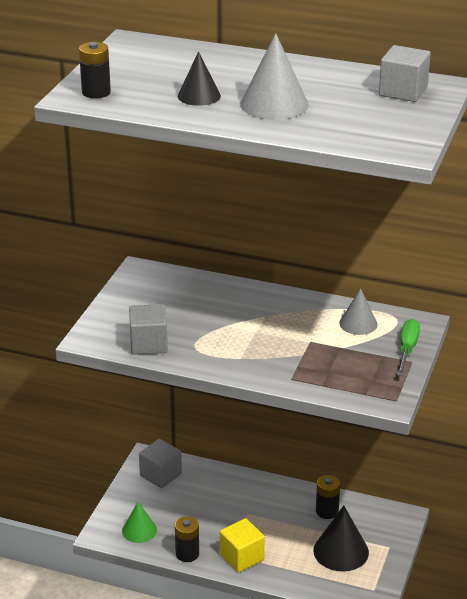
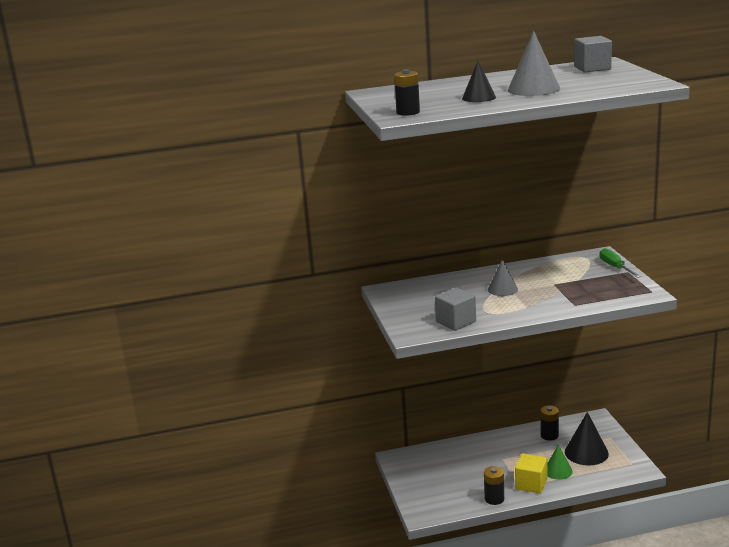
camera: 30 degrees left, 10 degrees down
(139, 530) = (444, 501): green cone -> green cone (558, 471)
(160, 475) = (417, 463): grey cube -> none
(358, 323) = (566, 266): grey cone -> grey cone (502, 289)

